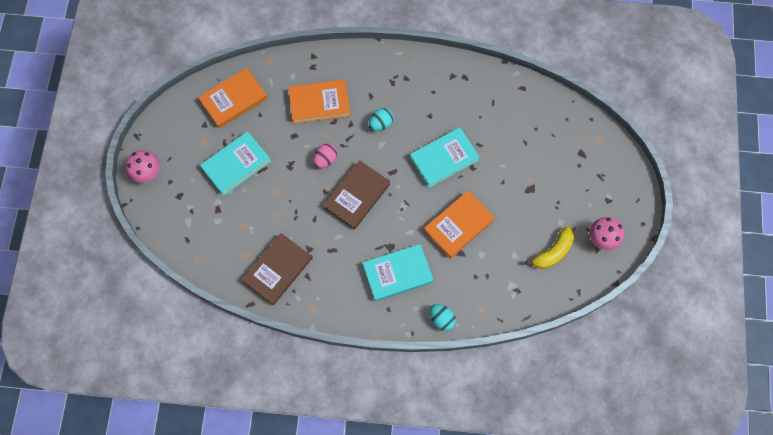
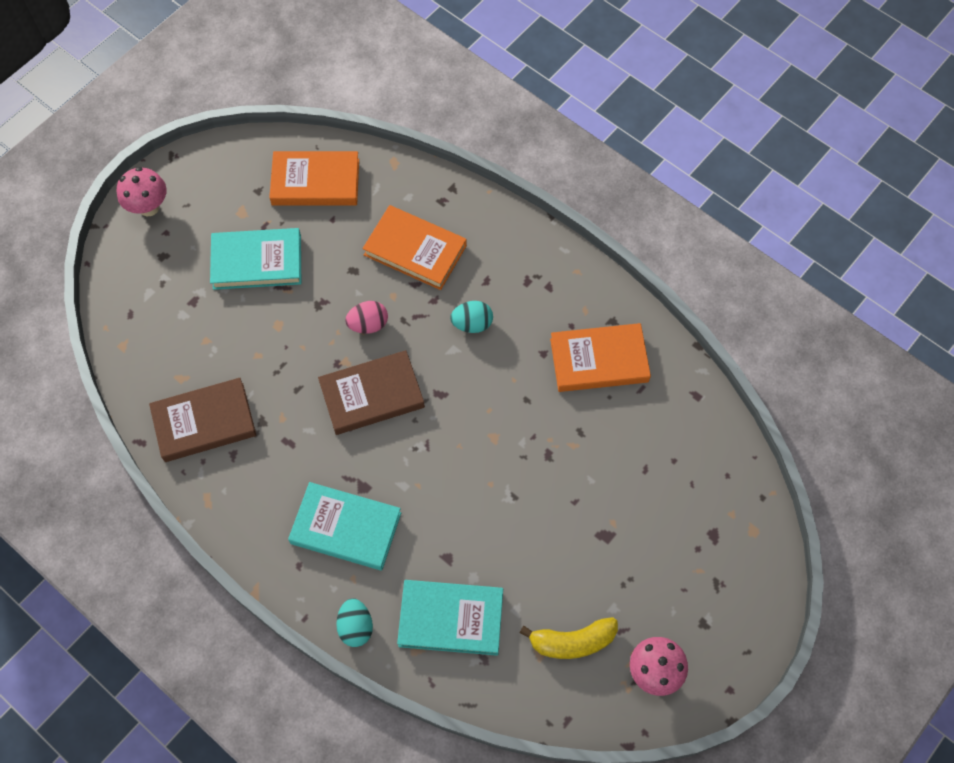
camera: 35 degrees right, 5 degrees down
(444, 159) = (519, 420): turquoise book -> turquoise book (451, 619)
(458, 225) = (472, 519): orange book -> orange book (599, 360)

